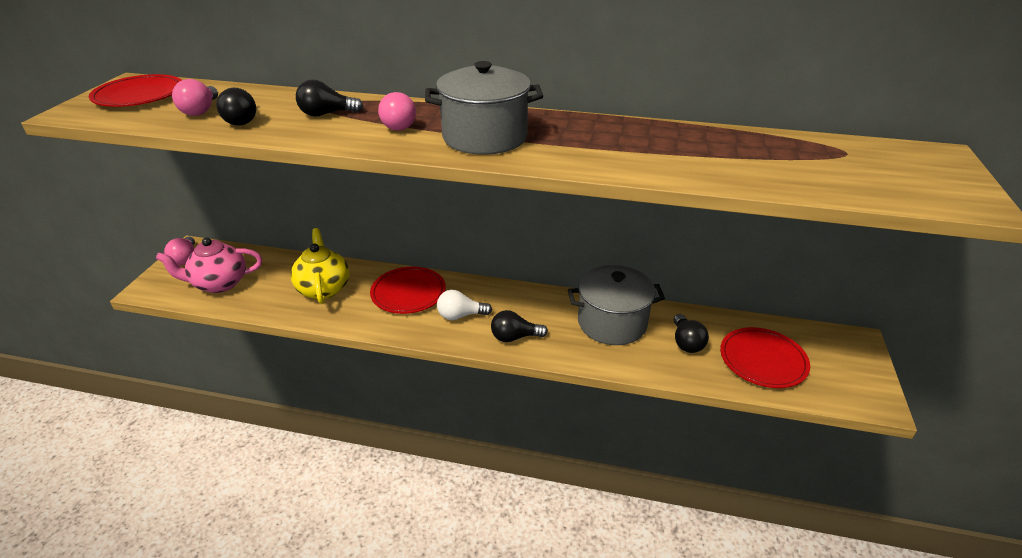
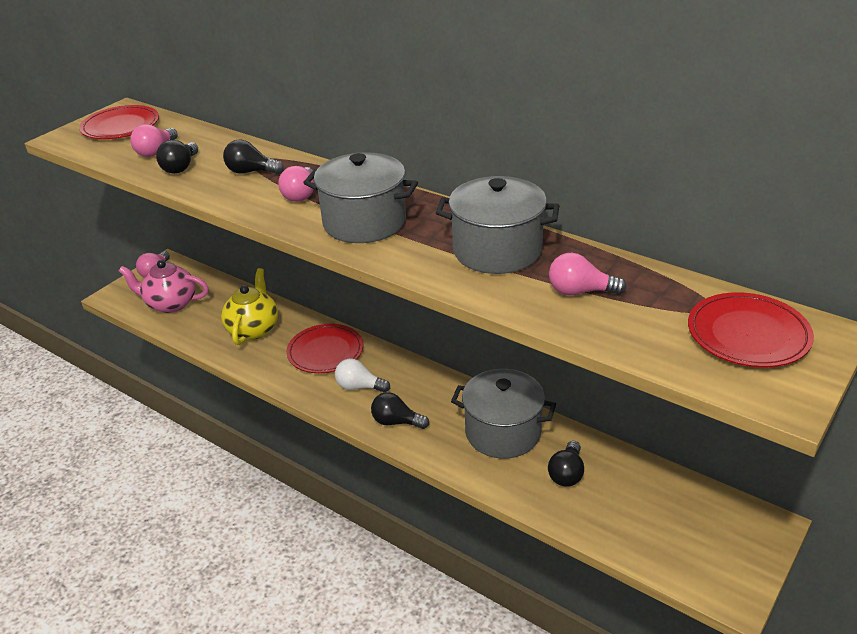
camera: 25 degrees right, 0 degrees up
(630, 140) = (497, 250): none -> grey pot
(733, 158) = (580, 291): none -> pink light bulb
(763, 360) = (637, 515): red plate -> red plate (748, 334)

